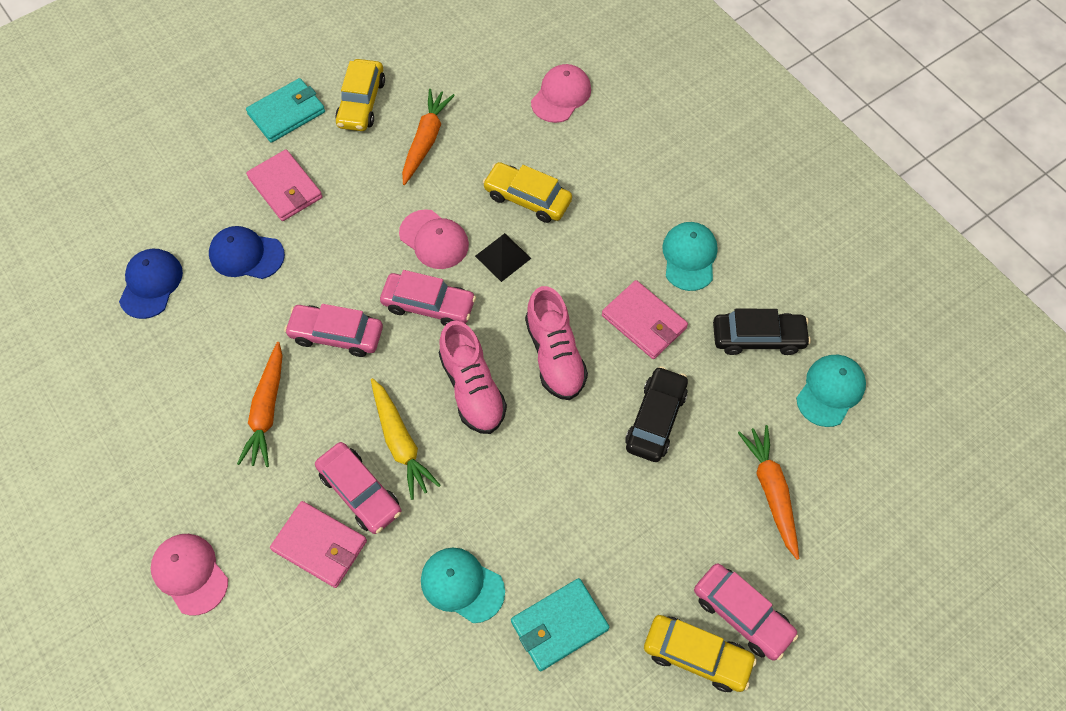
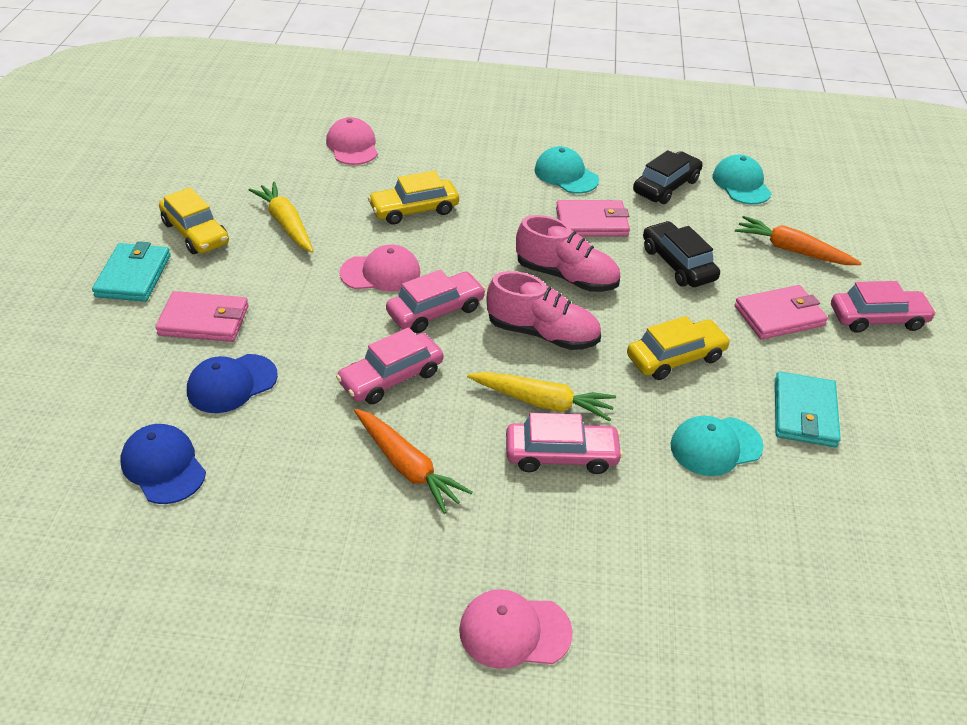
camera: 50 degrees left, 20 degrees down
(320, 545) = (585, 513): pink wallet -> pink wallet (779, 316)
(425, 141) = (286, 224): orange carrot -> yellow carrot
(503, 257) = (447, 250): black pyramid -> none
(697, 655) = (892, 359): yellow car -> yellow car (675, 358)

